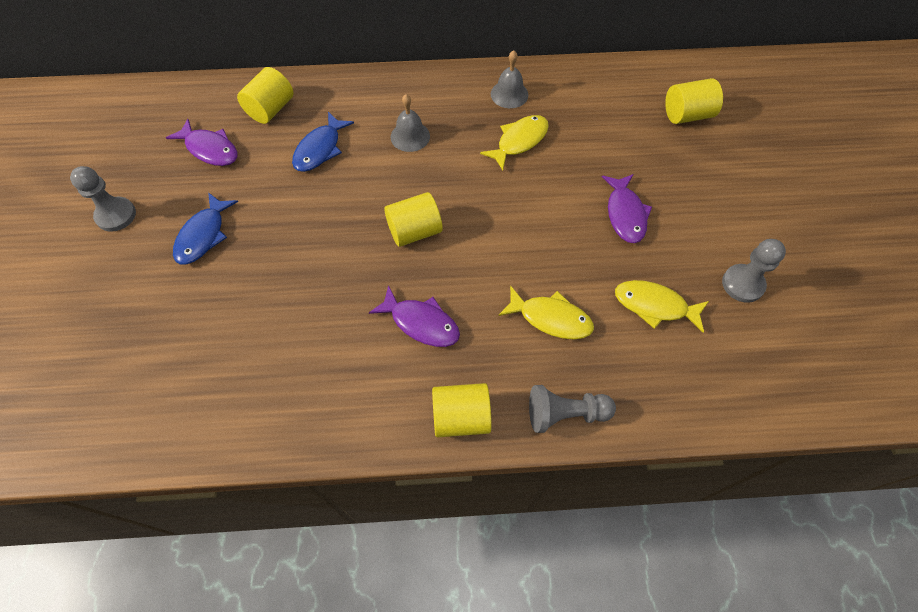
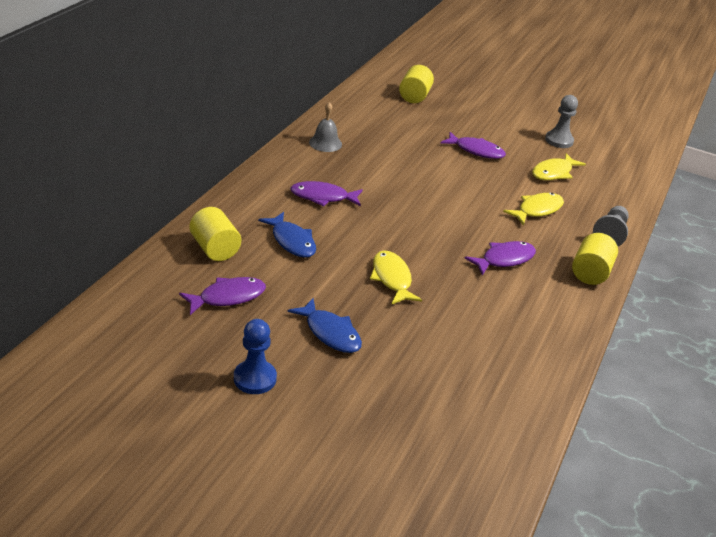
camera: 65 degrees left, 25 degrees down
(116, 215) = (255, 378): grey pawn -> blue pawn
(410, 136) = (323, 197): grey bell -> purple fish
(414, 231) = (420, 231): yellow cylinder -> none
(519, 141) = (376, 158): yellow fish -> yellow fish (392, 279)

